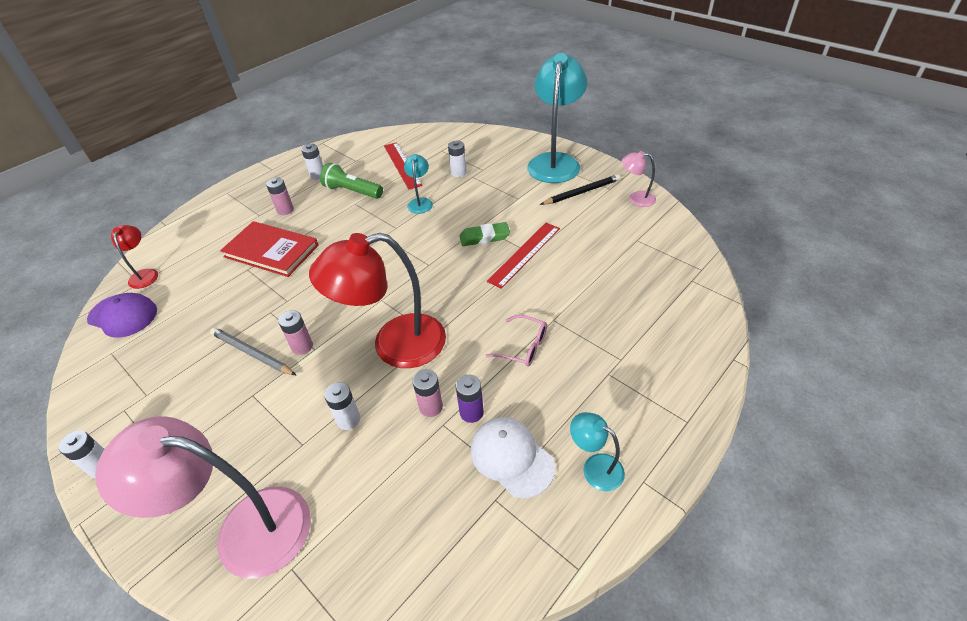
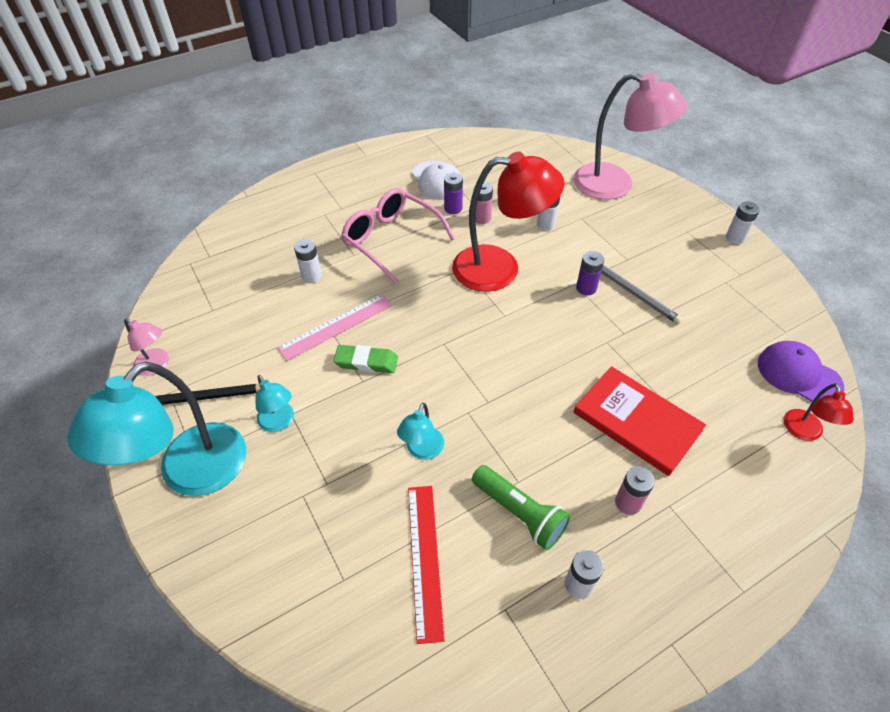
camera: 165 degrees left, 5 degrees up
(302, 346) = (586, 288): pink battery -> purple battery
(458, 173) = (342, 500): white battery -> white battery (312, 276)
(523, 347) = (391, 240): pink glasses -> pink glasses, size x1.84
(525, 254) = (336, 326): red ruler -> pink ruler
(595, 467) = (389, 166): turquoise lamp -> turquoise lamp (279, 422)

